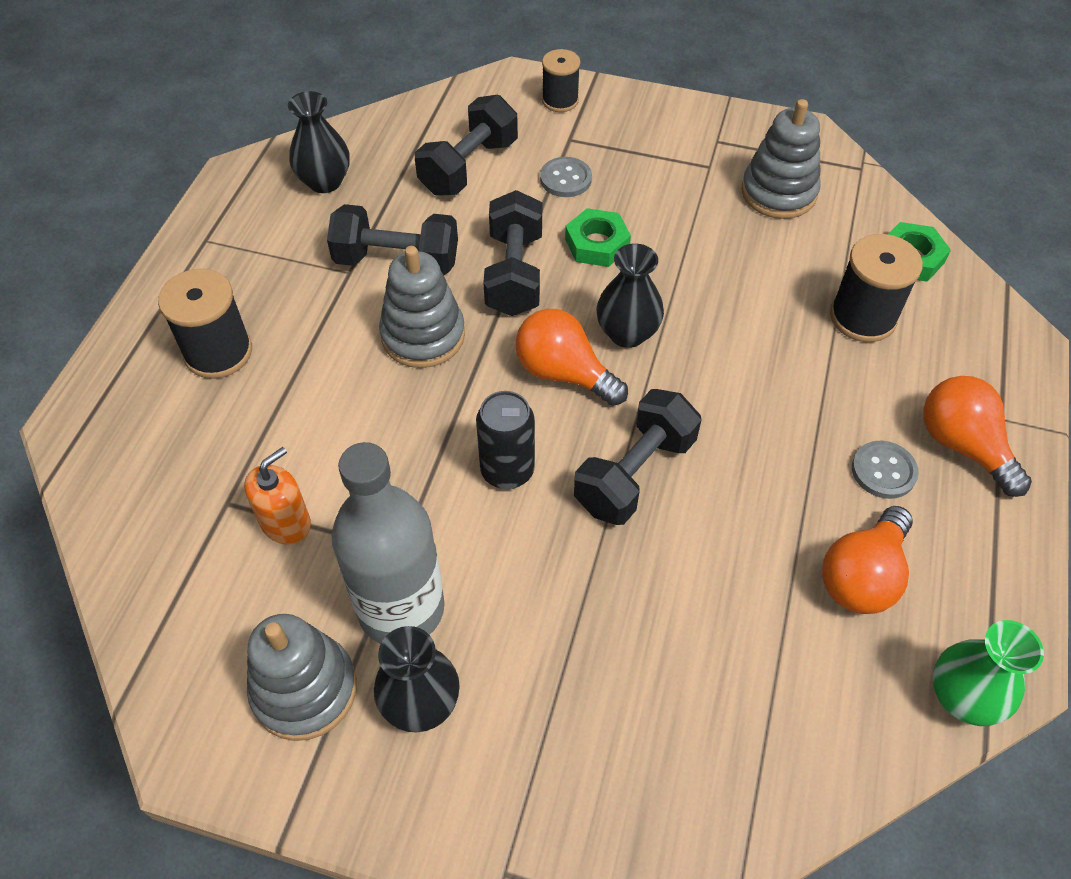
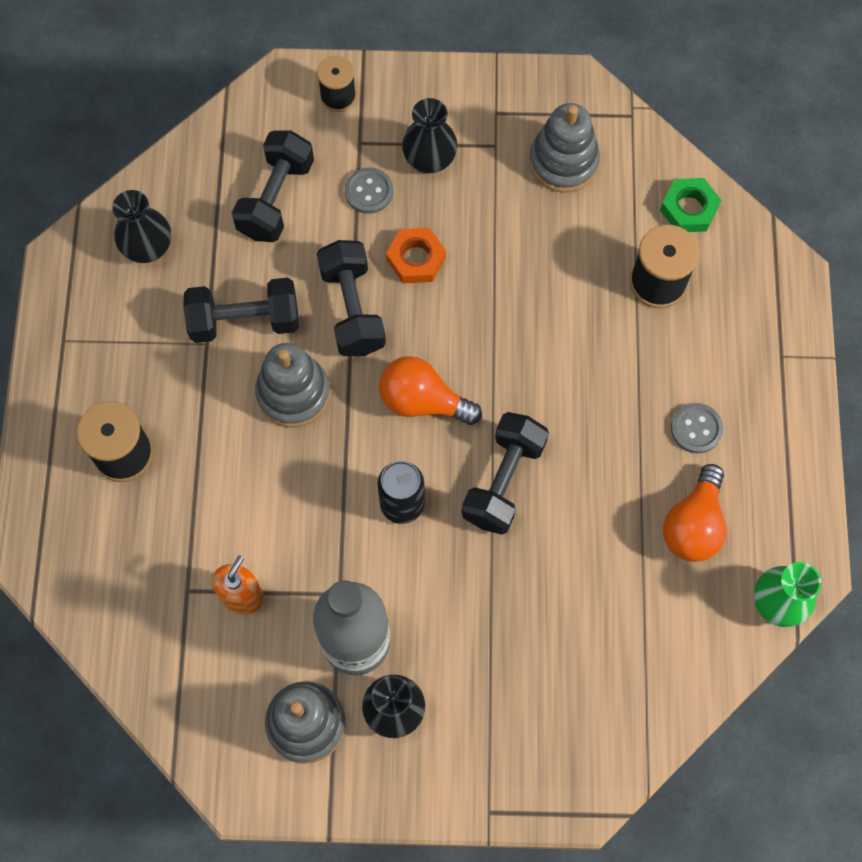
camera: 15 degrees left, 15 degrees up
(597, 244) = (416, 259): green nut -> orange nut
(627, 333) = (465, 348): black vase -> black vase (429, 160)
(962, 445) = (754, 389): orange light bulb -> none

